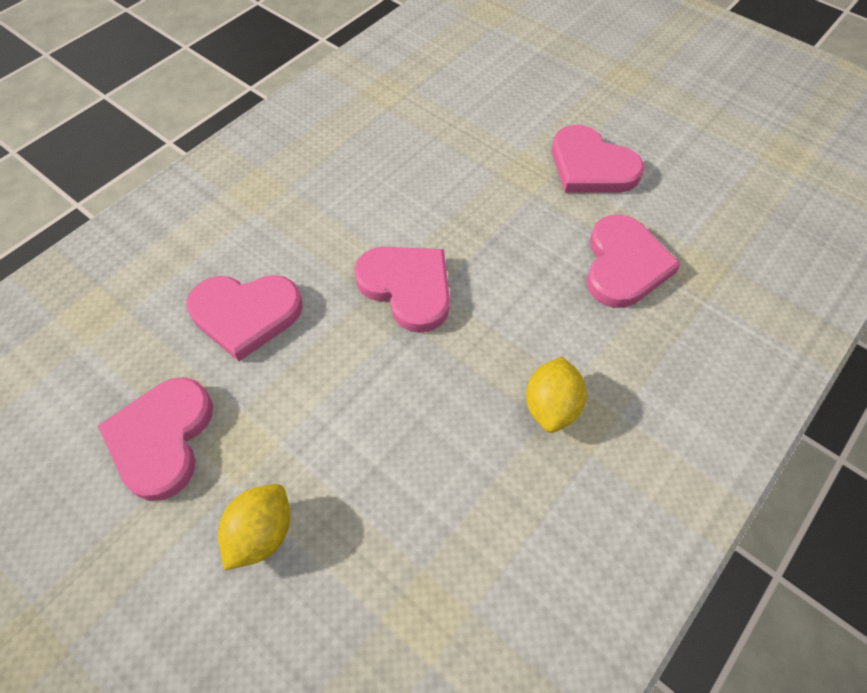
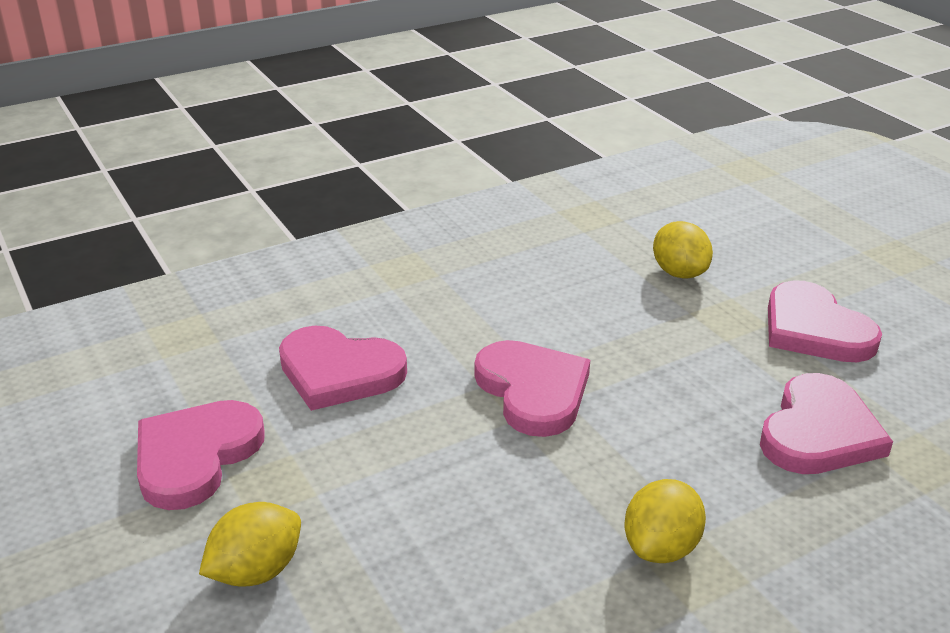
camera: 20 degrees right, 25 degrees down
(475, 135) = (679, 273): none -> yellow lemon

